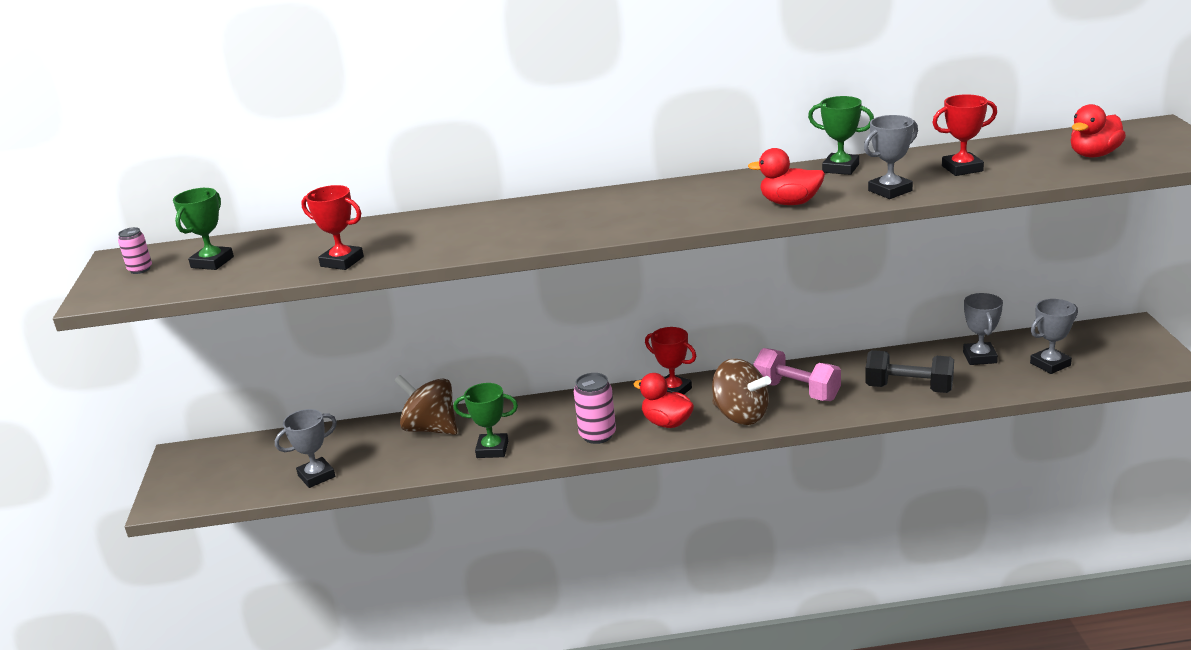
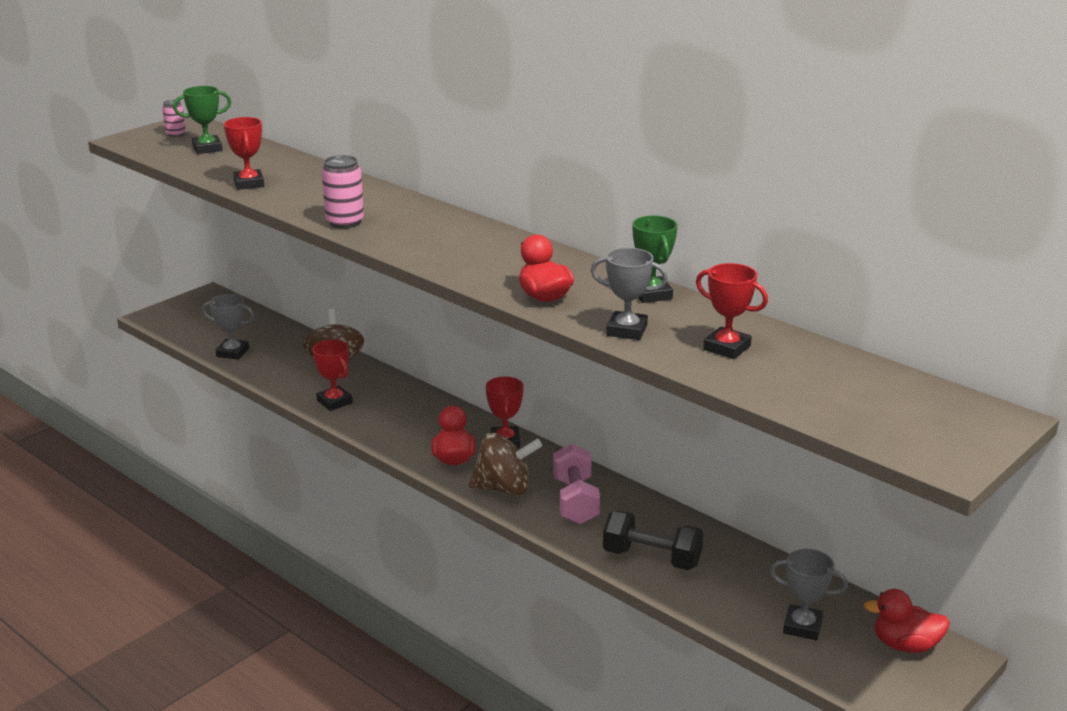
camera: 45 degrees right, 0 degrees up
(492, 449) = (334, 402): green trophy -> red trophy
(597, 435) = (401, 436): pink can -> pink can (345, 222)
(740, 415) = (504, 488): brown spinning top -> brown spinning top turned 90 degrees counterclockwise
(909, 388) = (651, 558): black dumbbell -> black dumbbell turned 45 degrees counterclockwise
(979, 357) = (761, 578): grey trophy -> none
(1094, 155) = (859, 403): red duck -> red duck (905, 645)

